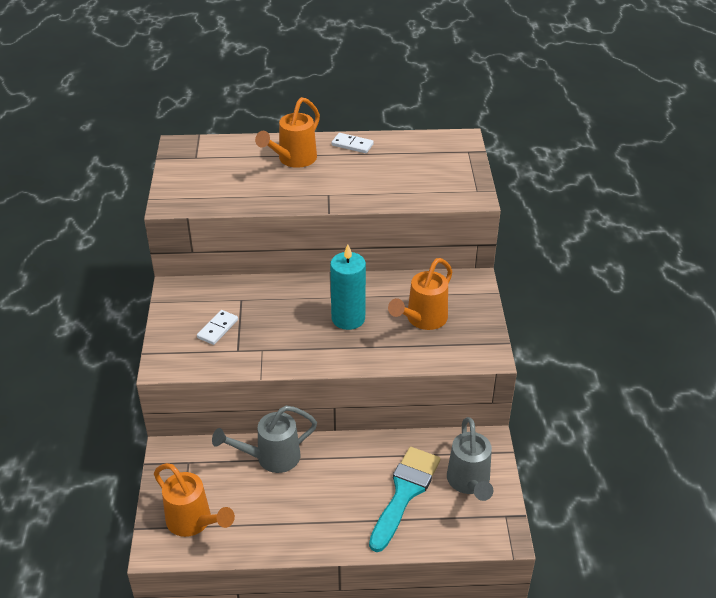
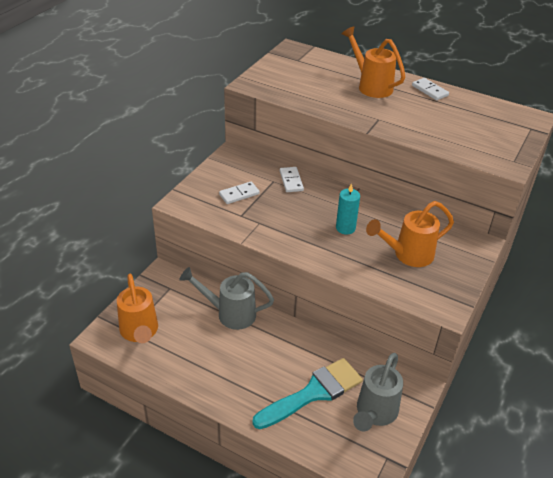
camera: 30 degrees right, 0 degrees up
(259, 292) = (291, 181): none -> white domino
(293, 160) = (371, 86): orange watering can -> orange watering can turned 75 degrees clockwise
(348, 318) = (345, 228): turquoise candle -> turquoise candle, size x0.64

